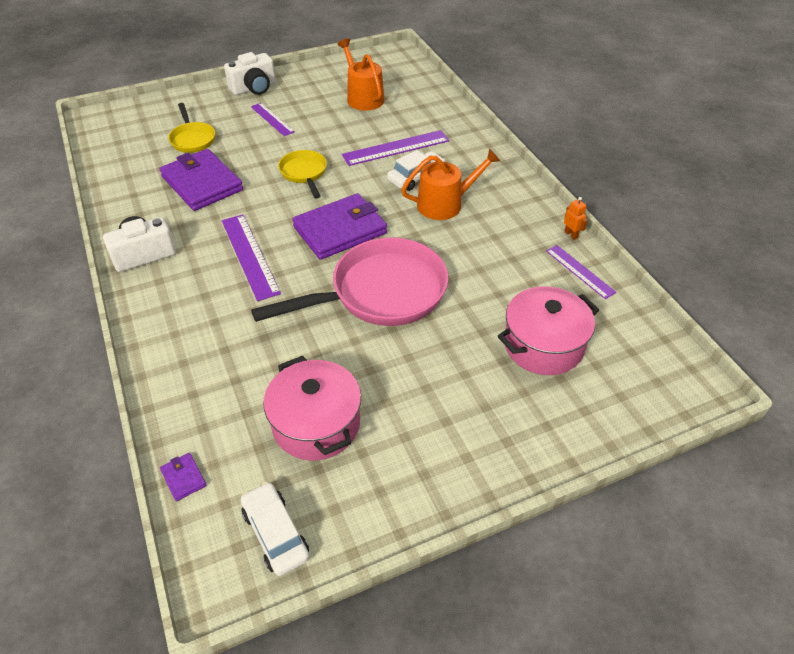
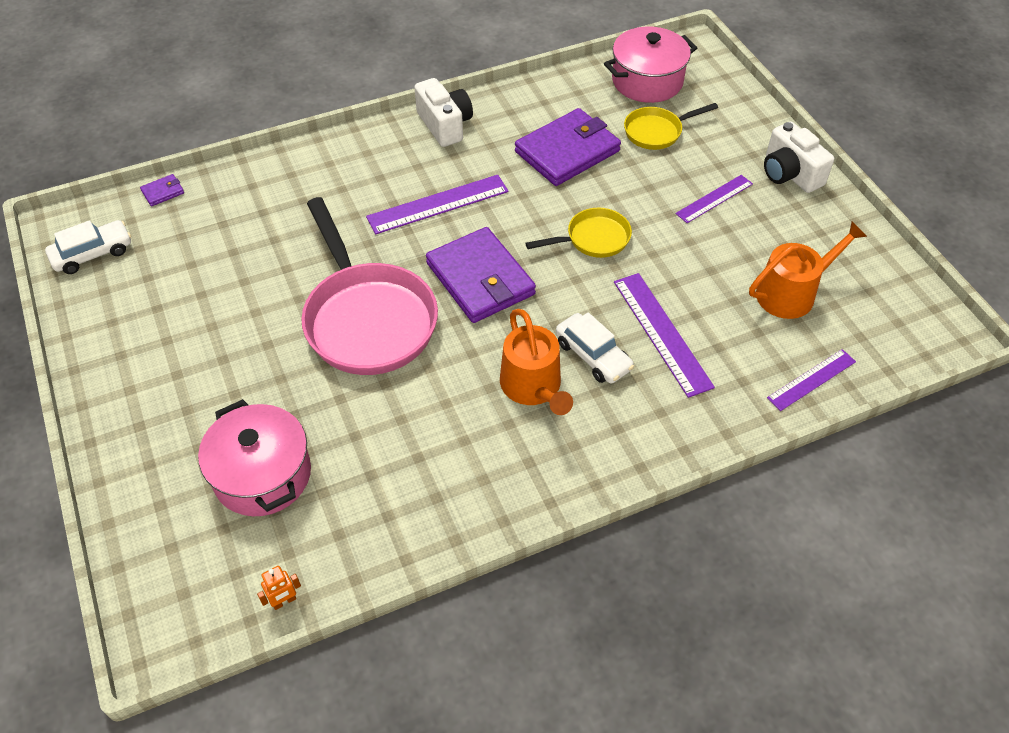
camera: 90 degrees right, 5 degrees up
(316, 424) = (197, 273): pink pot -> pink pot (647, 81)
(571, 234) = (465, 536): orange robot -> orange robot (284, 601)
(580, 271) = (387, 536): purple ruler -> purple ruler (811, 379)

